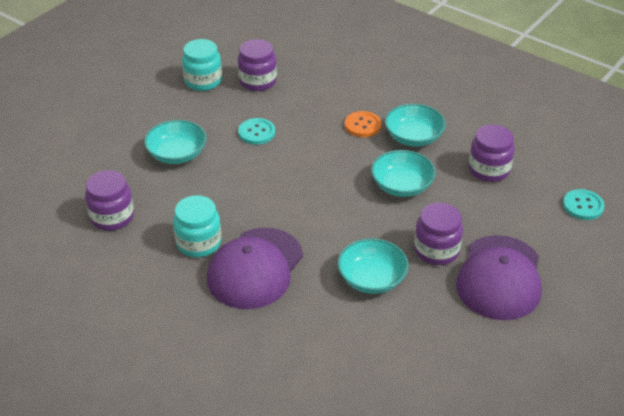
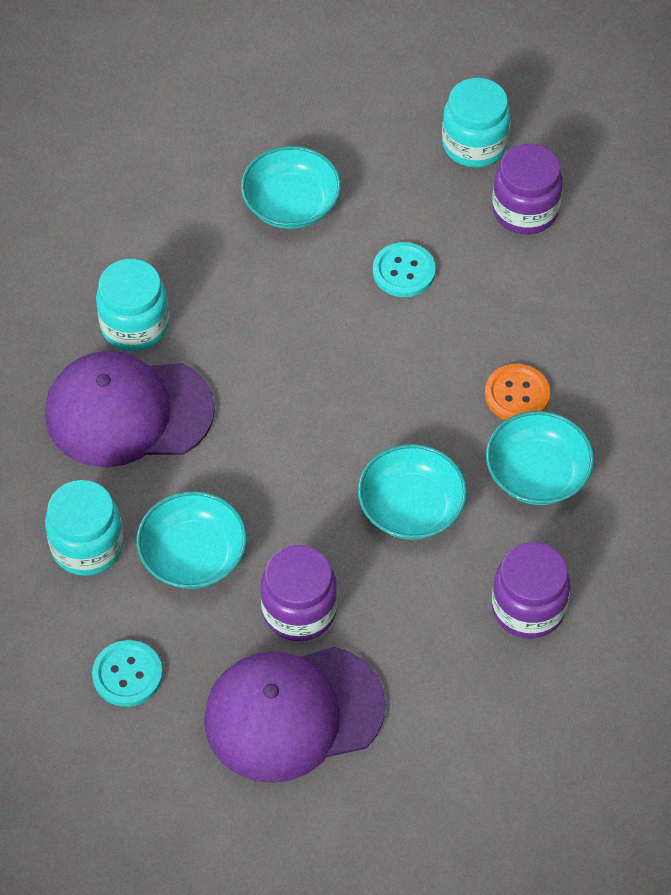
camera: 60 degrees right, 15 degrees up
(112, 217) = (121, 206): purple jar -> none
(332, 321) = (87, 546): none -> turquoise jar
(583, 206) = (529, 770): turquoise button -> turquoise button (127, 675)

